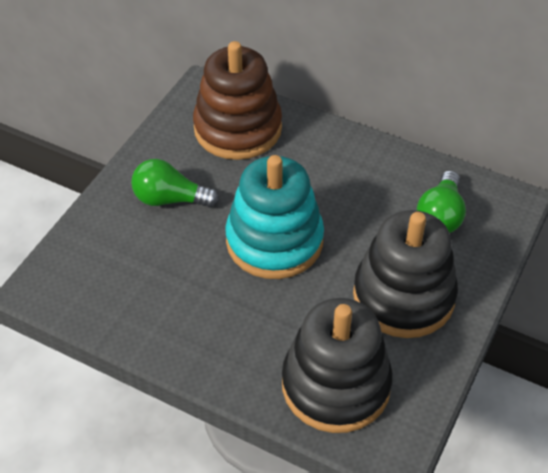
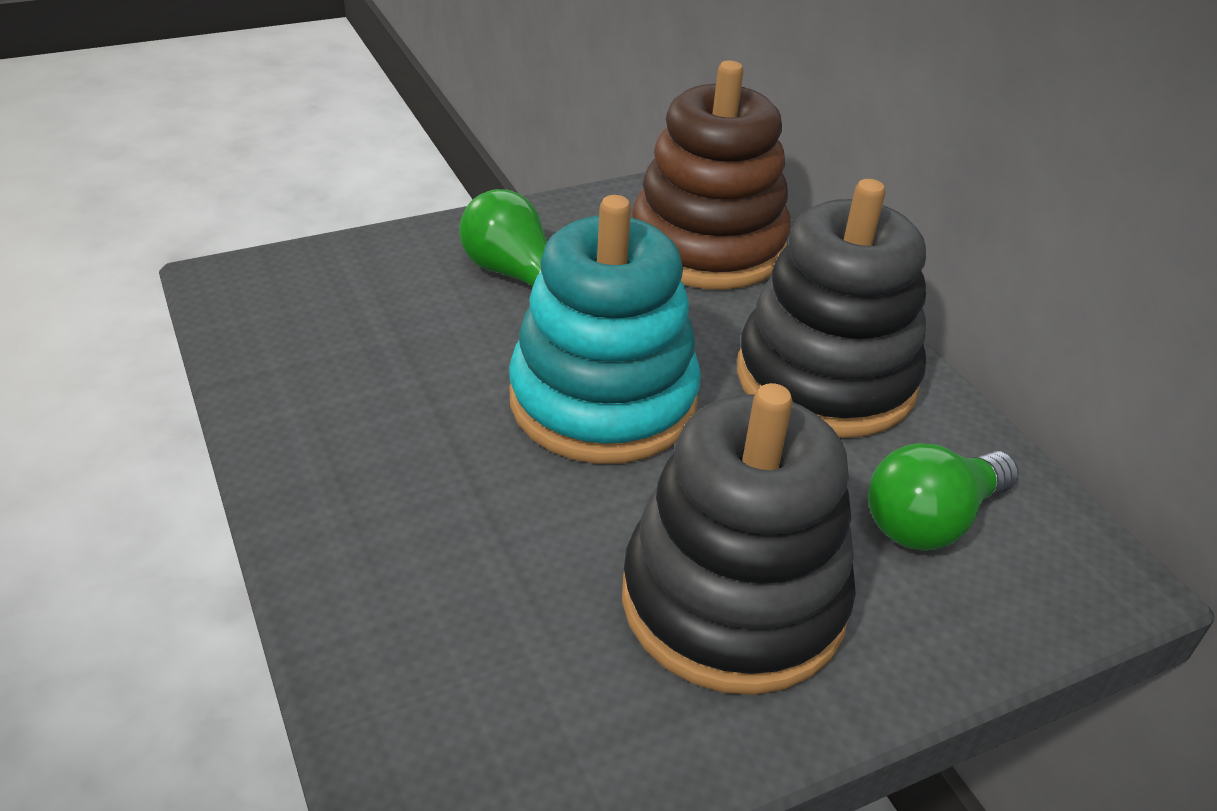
camera: 35 degrees right, 10 degrees down
(336, 385) = (461, 660): black stacking toy -> black stacking toy (825, 378)

